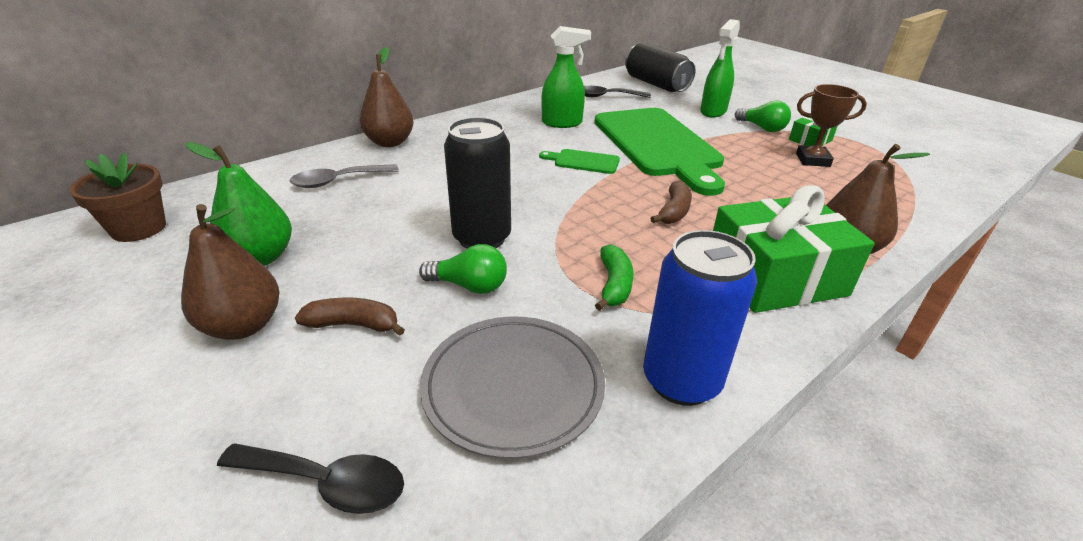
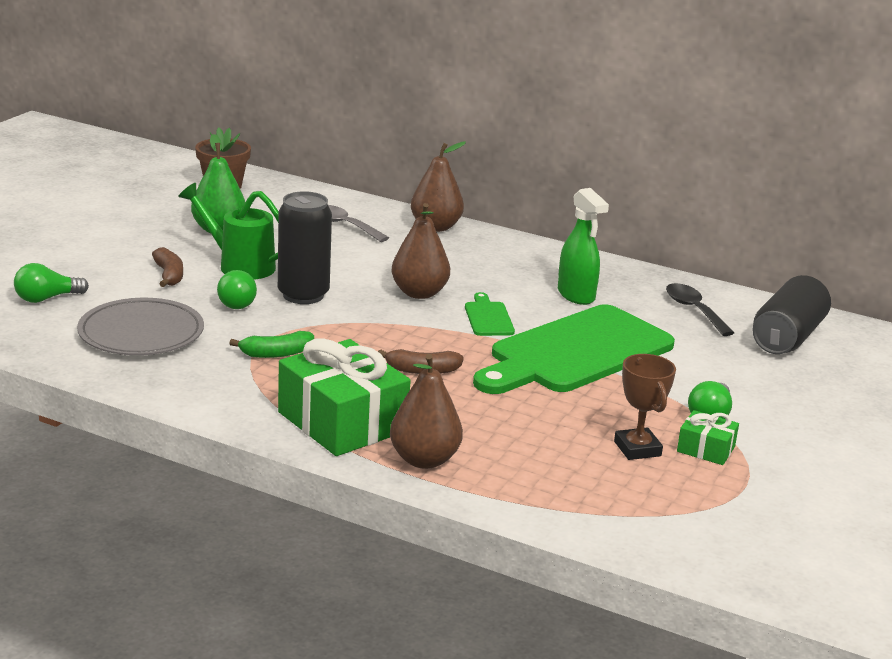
camera: 65 degrees right, 10 degrees down
(243, 326) = (147, 246): brown pear -> brown pear (419, 293)
(327, 483) = (46, 298): black spoon -> green light bulb
(374, 263) = (240, 265): none -> green watering can
(681, 381) = (179, 386): blue can -> none
(713, 112) = (729, 381): green spray bottle -> none

